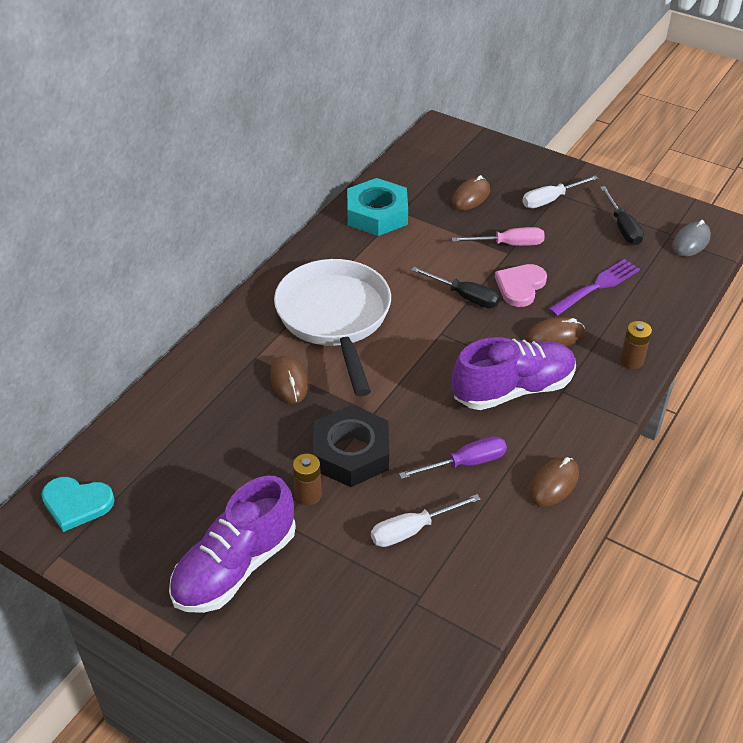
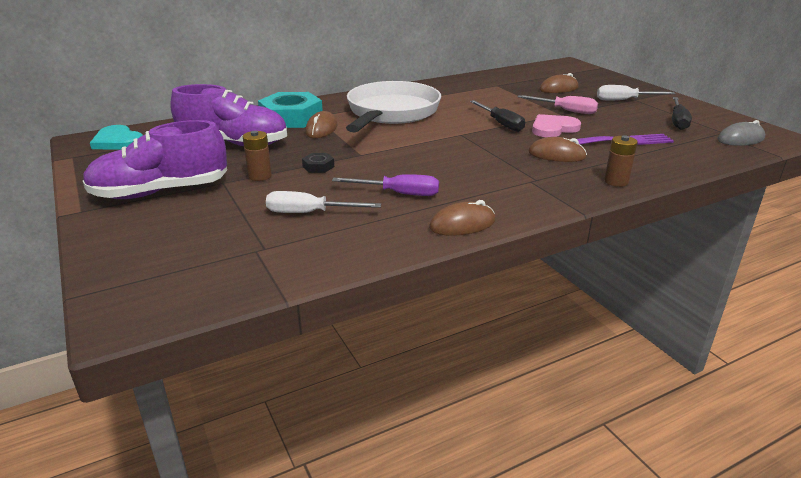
camera: 30 degrees right, 15 degrees down
(351, 453) = (318, 166): black nut -> black nut, size x0.42
(377, 214) = (478, 83): turquoise nut -> turquoise nut (291, 118)
(513, 389) = (487, 170): purple shoe -> purple shoe (234, 144)

